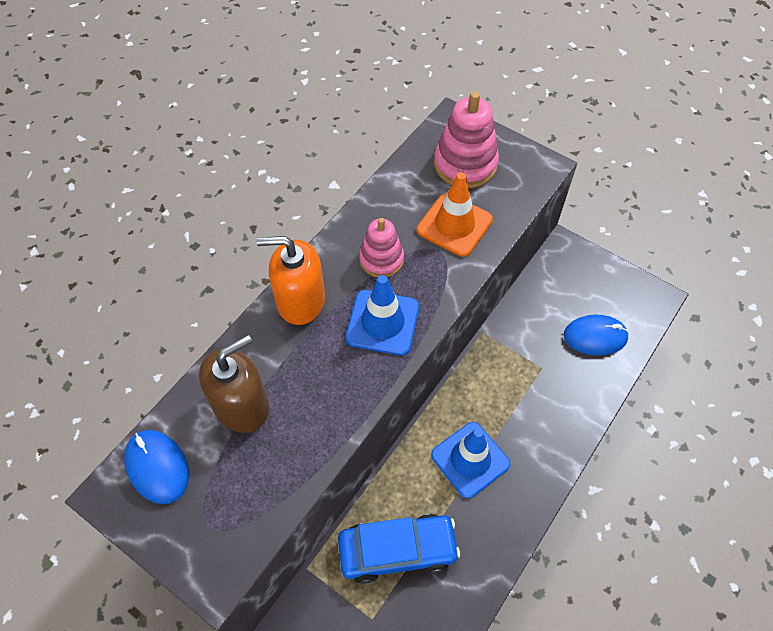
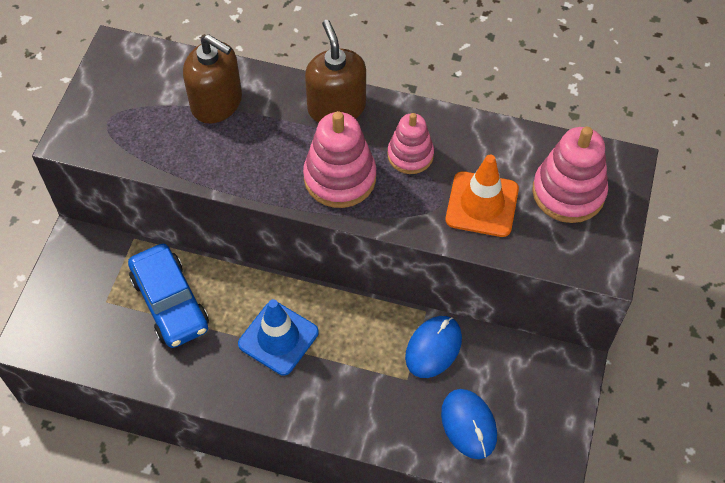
camera: 70 degrees right, 0 degrees up
(157, 467) = (144, 69): blue mouse -> blue mouse (433, 348)
(300, 300) = (336, 107): orange soap dispenser -> brown soap dispenser
(382, 322) = (340, 178): blue traffic cone -> pink stacking toy

